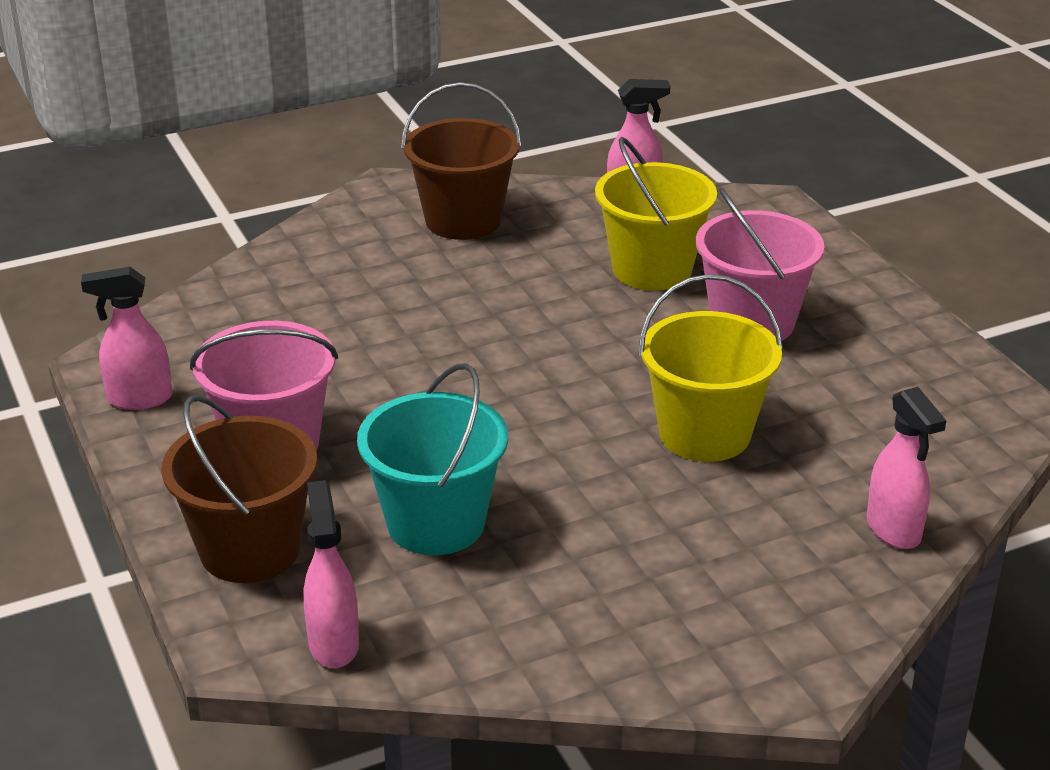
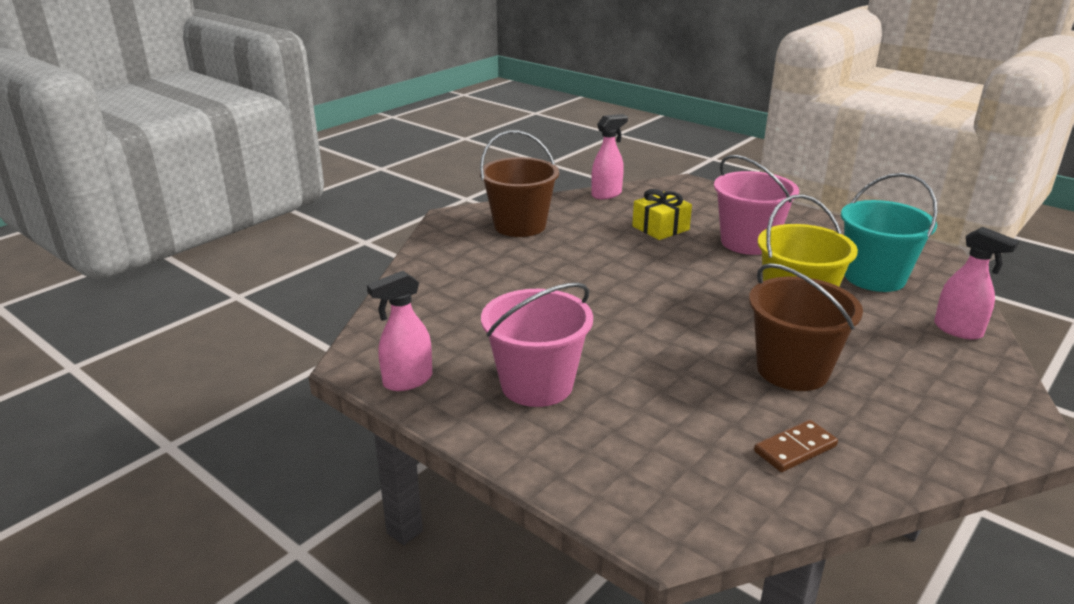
camera: 25 degrees left, 5 degrees down
(250, 549) = (596, 461): brown bucket -> brown bucket (792, 370)
(333, 643) = (726, 509): pink spray bottle -> none
(436, 523) = (702, 404): turquoise bucket -> turquoise bucket (874, 277)
(484, 607) = (795, 449): none -> brown domino
(652, 269) = (660, 228): yellow bucket -> yellow gift

